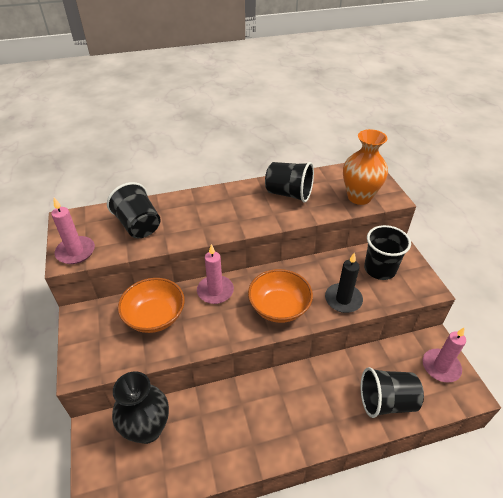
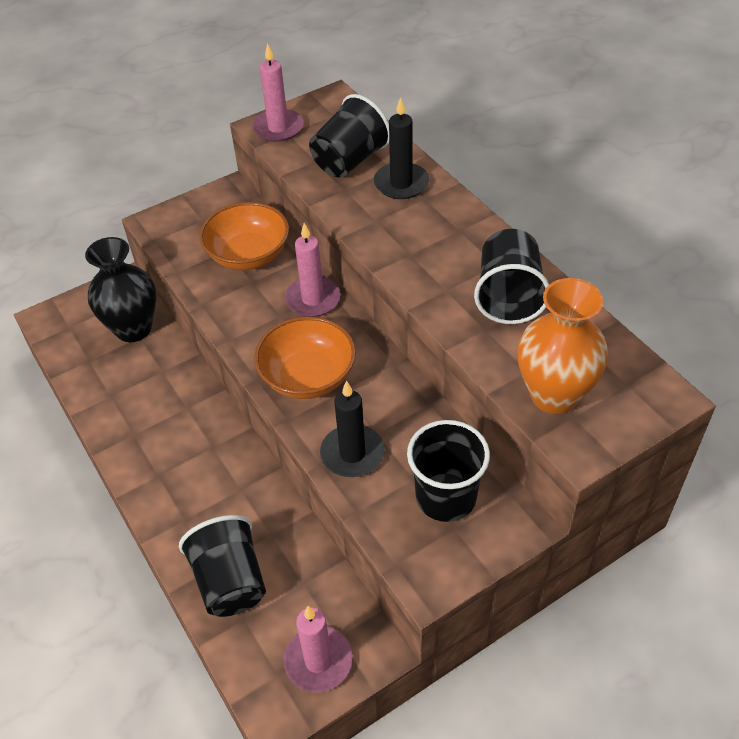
camera: 75 degrees right, 5 degrees up
(176, 209) = (401, 183): none -> black candle

